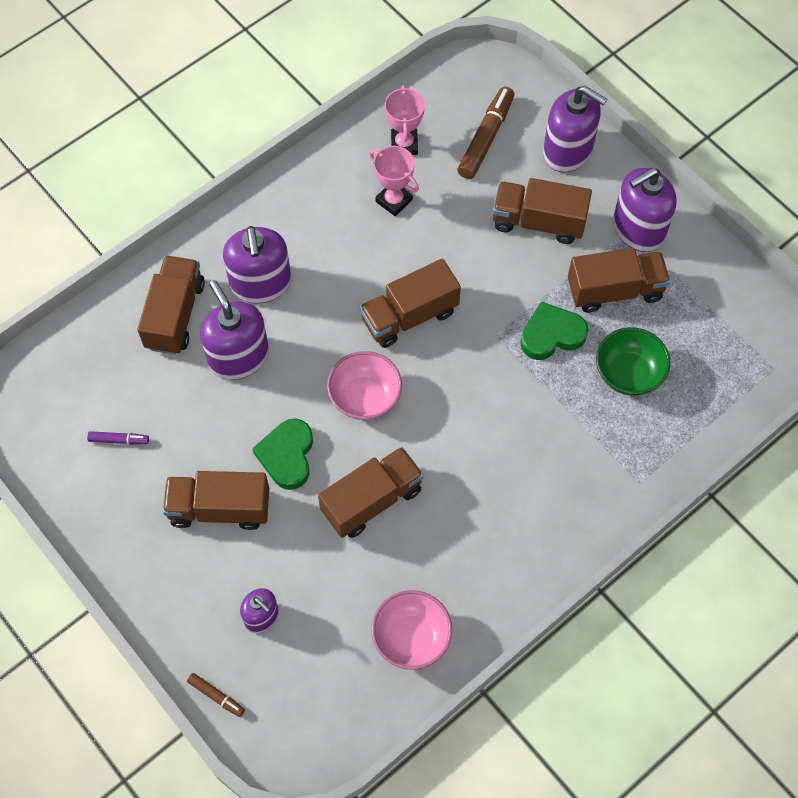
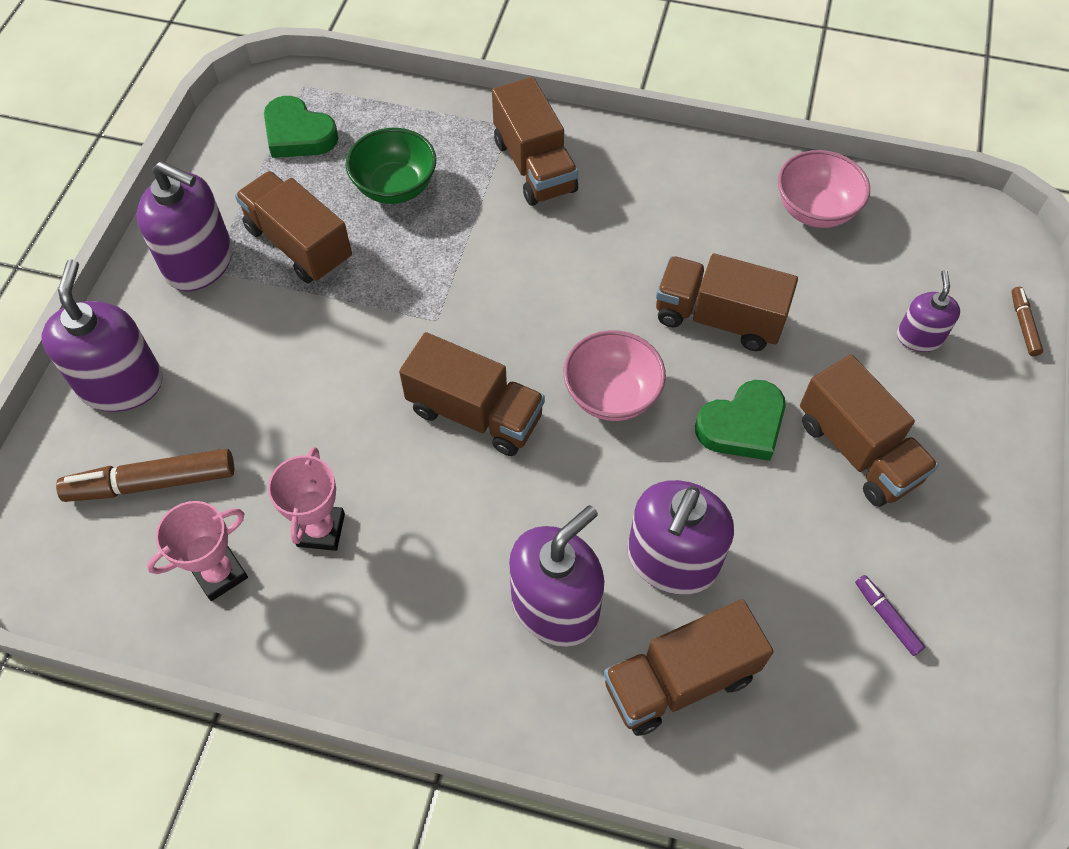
camera: 125 degrees left, 5 degrees down
(538, 222) = (251, 358): brown truck -> brown truck (534, 166)
(551, 334) = (397, 270): green heart -> green heart (298, 134)

